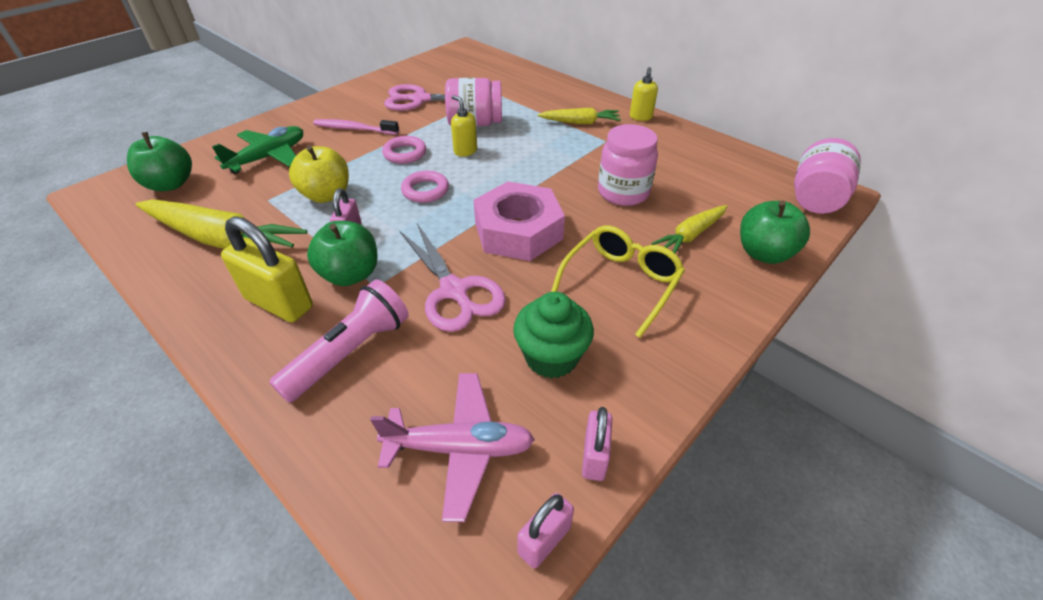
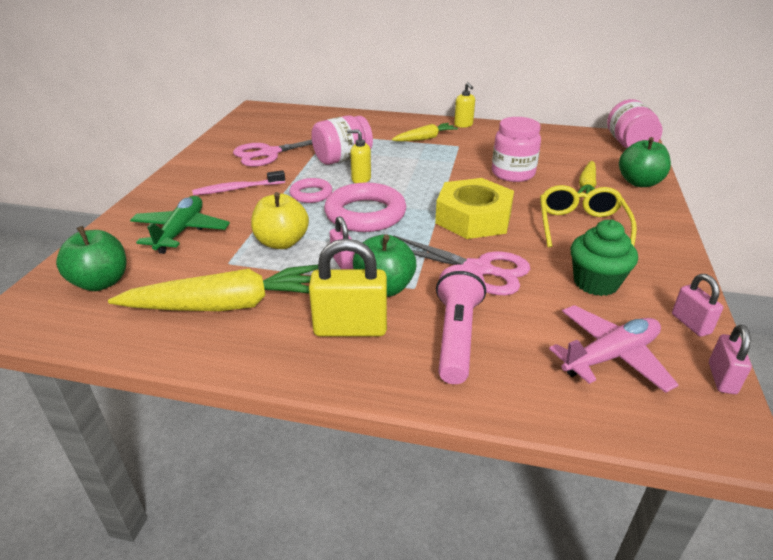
camera: 30 degrees left, 10 degrees down
(425, 190) = (365, 214): pink ring -> pink ring, size x1.81
(518, 231) = (473, 218): pink nut -> yellow nut

